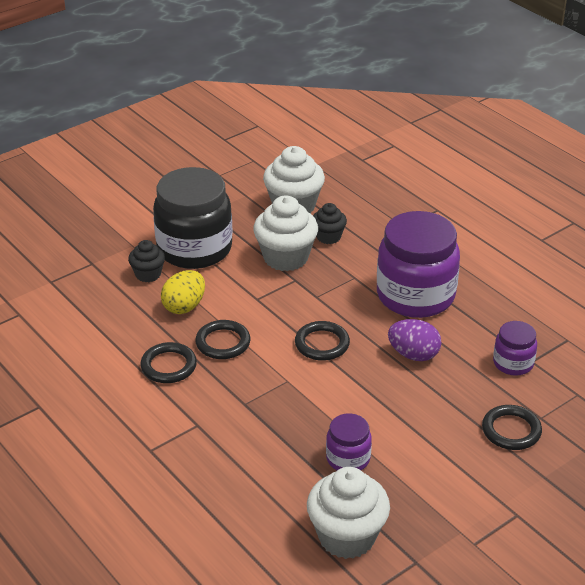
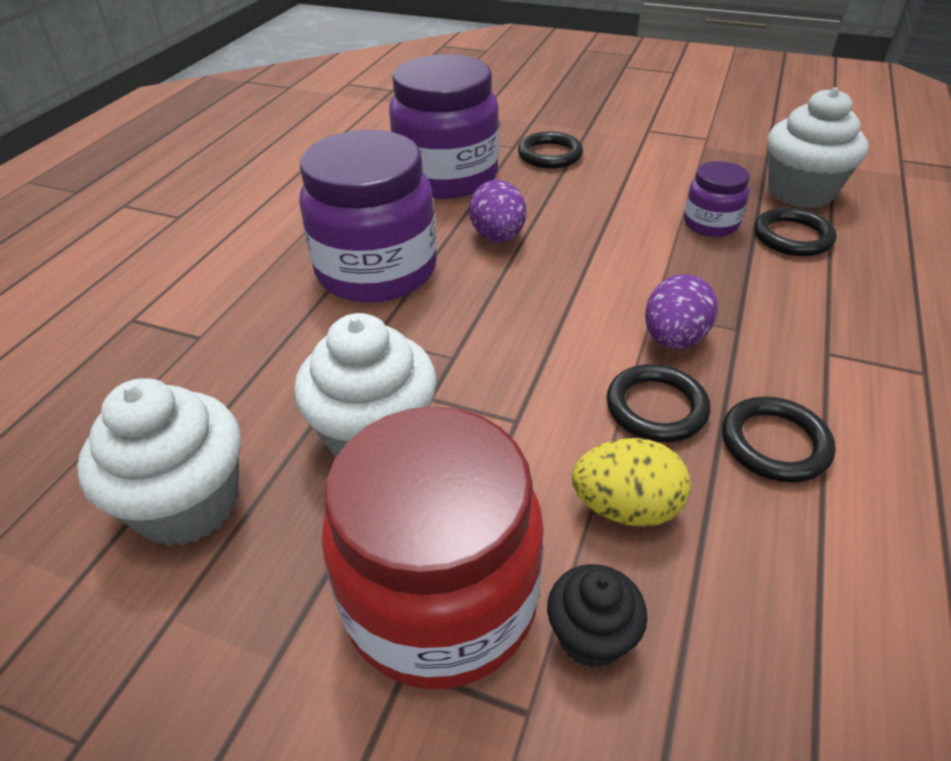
camera: 120 degrees left, 5 degrees up
(194, 249) = (440, 599): black jar -> red jar
(260, 375) = (674, 339): none -> purple egg
(322, 344) = (552, 310): black ring -> black ring (792, 237)
(328, 237) = (276, 409): black cupcake -> none
(513, 363) = (447, 177): purple jar -> purple jar, size x2.06

